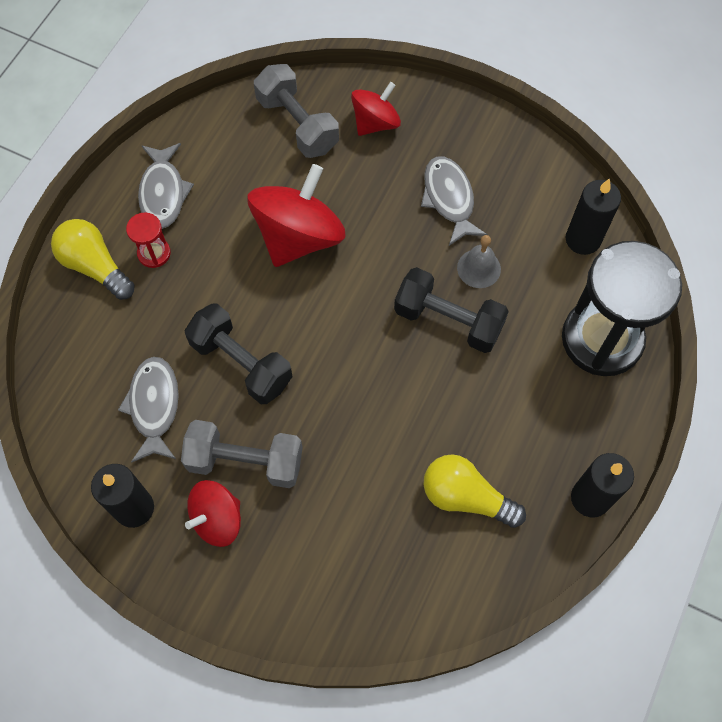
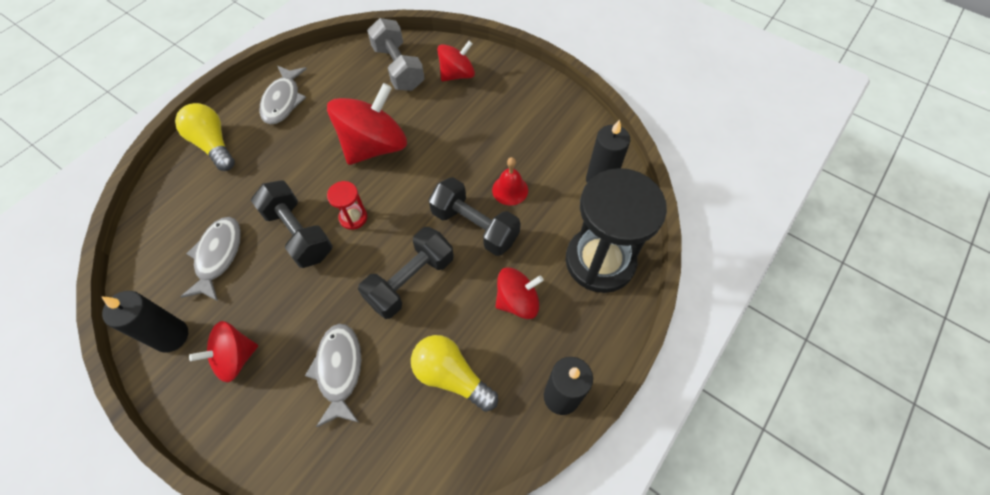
camera: 10 degrees right, 5 degrees down
(154, 253) = (260, 142): red hourglass -> red hourglass (353, 217)
(245, 461) = (275, 313): grey dumbbell -> none
(391, 398) = (410, 281): none -> black dumbbell
(449, 199) = (499, 135): grey fish -> grey fish (339, 370)
(479, 268) = (510, 190): grey bell -> red bell
(519, 401) = (517, 301): none -> red spinning top

